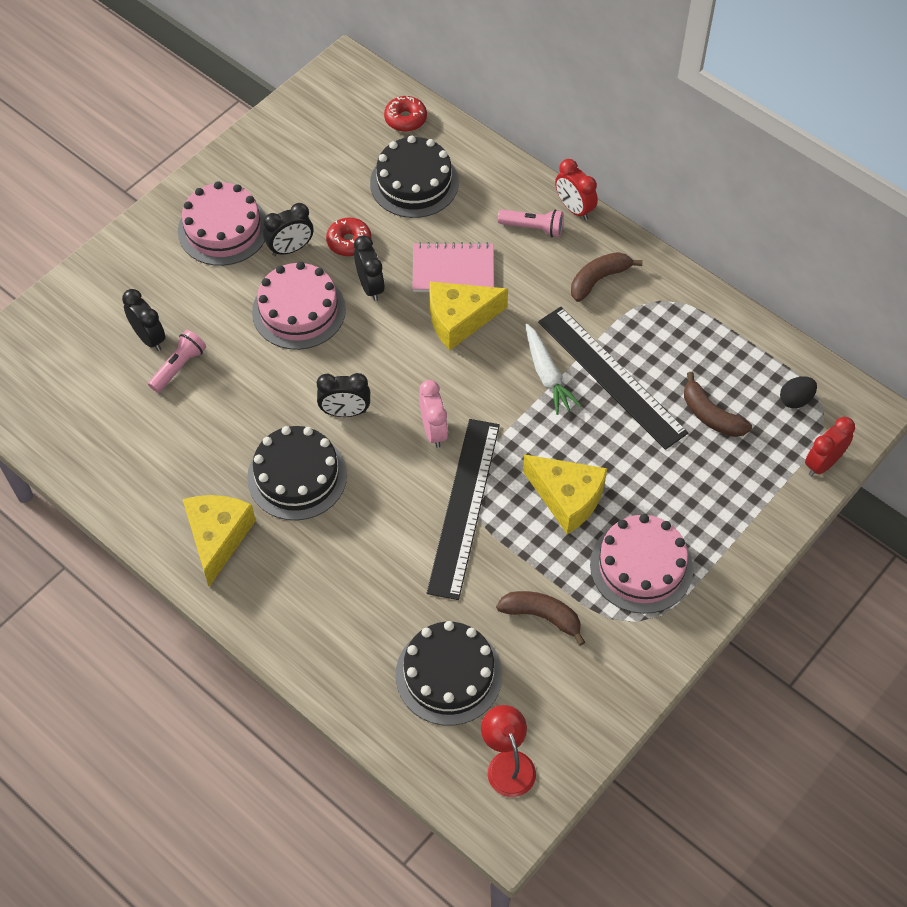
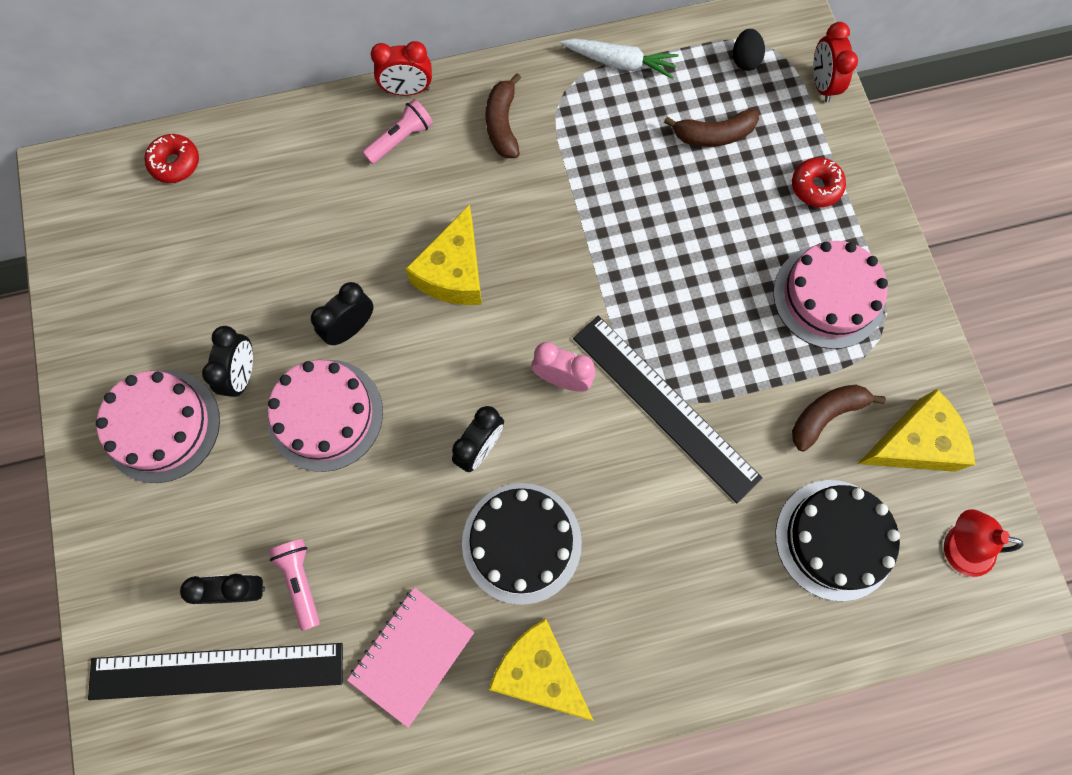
camera: 55 degrees left, 15 degrees up
(349, 242) = (280, 313): red donut -> red donut (815, 187)
(370, 287) = (351, 328): black clock -> black clock turned 60 degrees counterclockwise
(414, 183) = (260, 206): black cake -> none
(453, 270) = (392, 240): pink notebook -> pink notebook (412, 655)
(547, 375) = (573, 237): white carrot -> white carrot (619, 63)
(567, 498) = (717, 310): yellow cheese -> yellow cheese (913, 443)
(611, 376) = (615, 186): black ruler -> black ruler (217, 671)

